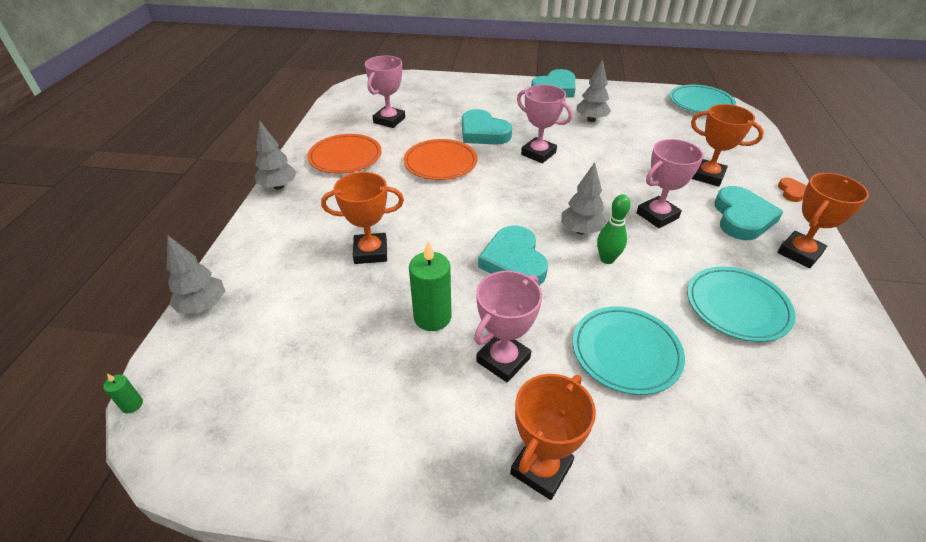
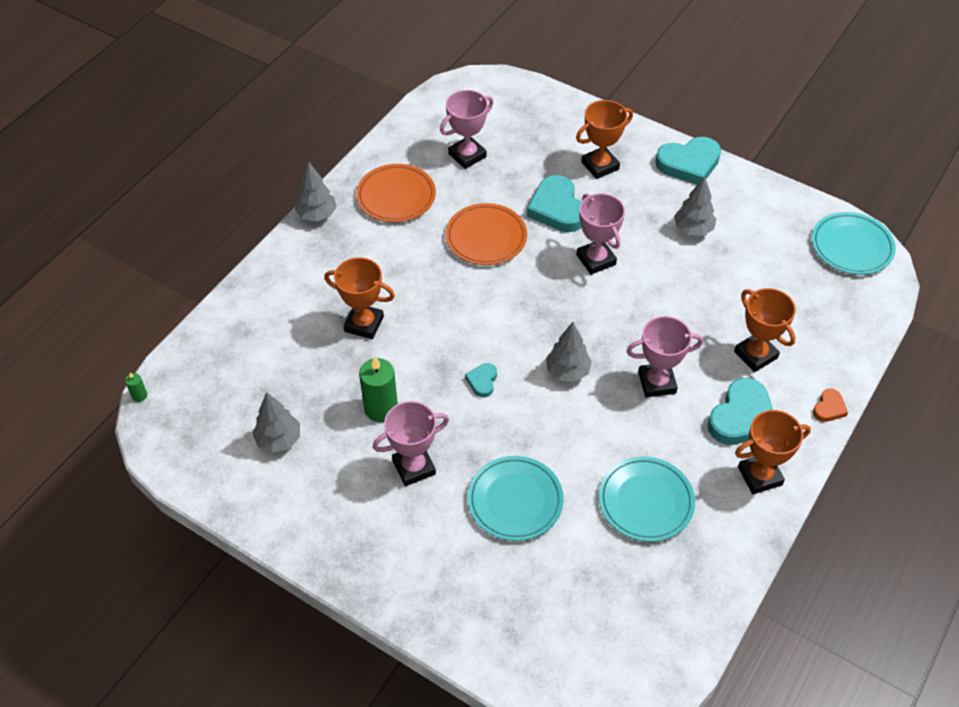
camera: 25 degrees right, 10 degrees up
(203, 306) = (210, 328): grey tree -> grey tree (278, 440)
(514, 261) = (482, 381): turquoise heart -> turquoise heart, size x0.50
(541, 468) = (389, 555): orange trophy -> orange trophy (600, 166)
(607, 259) = (568, 411): green bowling pin -> none

